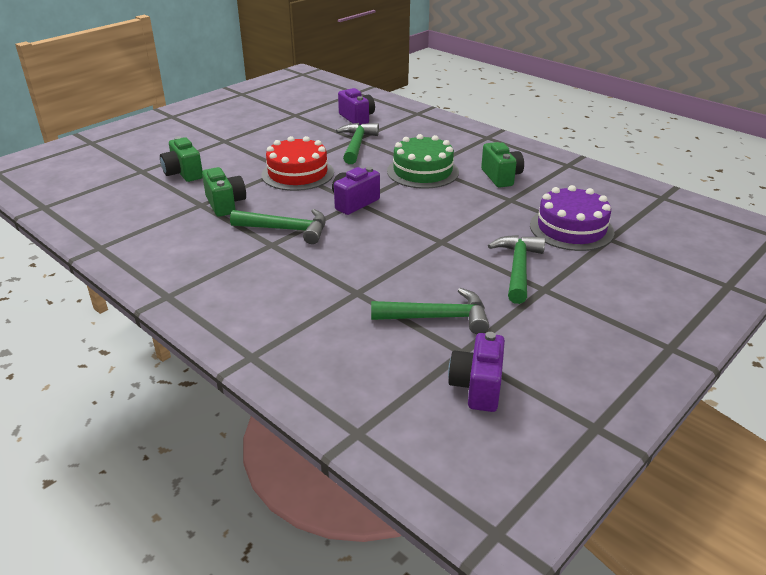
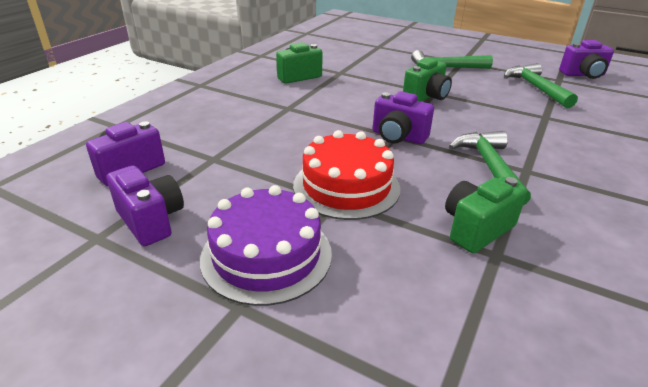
camera: 105 degrees left, 0 degrees up
(183, 173) = (413, 317): green camera -> green camera (426, 97)
(300, 124) = (151, 221): none -> purple camera
(357, 144) = (234, 155): green hammer -> none
(422, 171) = (301, 109): green cake -> none
(571, 228) = (374, 55): purple cake -> purple cake (266, 255)

